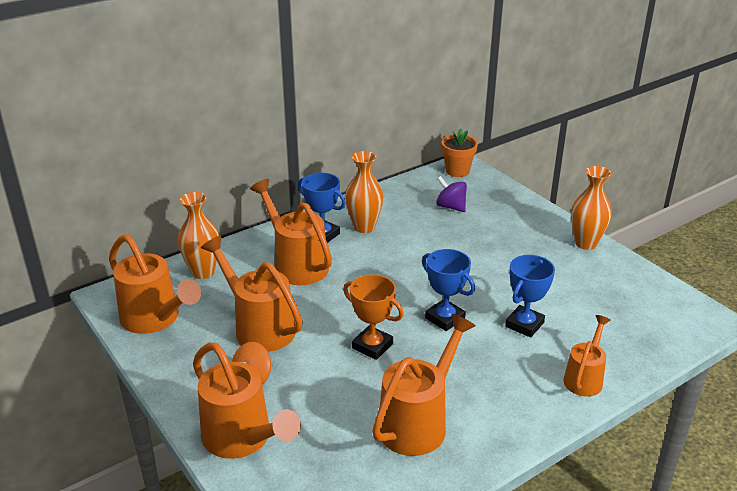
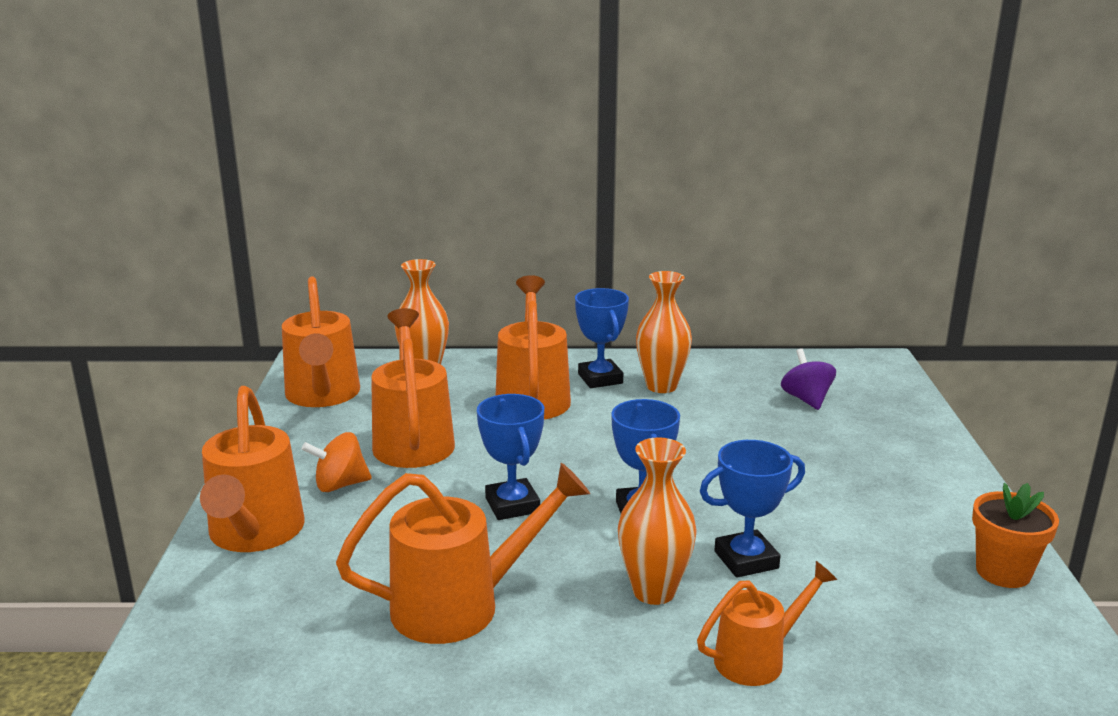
camera: 35 degrees right, 10 degrees down
(372, 346) = (512, 505): orange trophy -> blue trophy
(457, 171) = (866, 365): orange flower pot -> orange flower pot (1003, 572)
(585, 243) = (969, 501): orange vase -> orange vase (654, 591)

